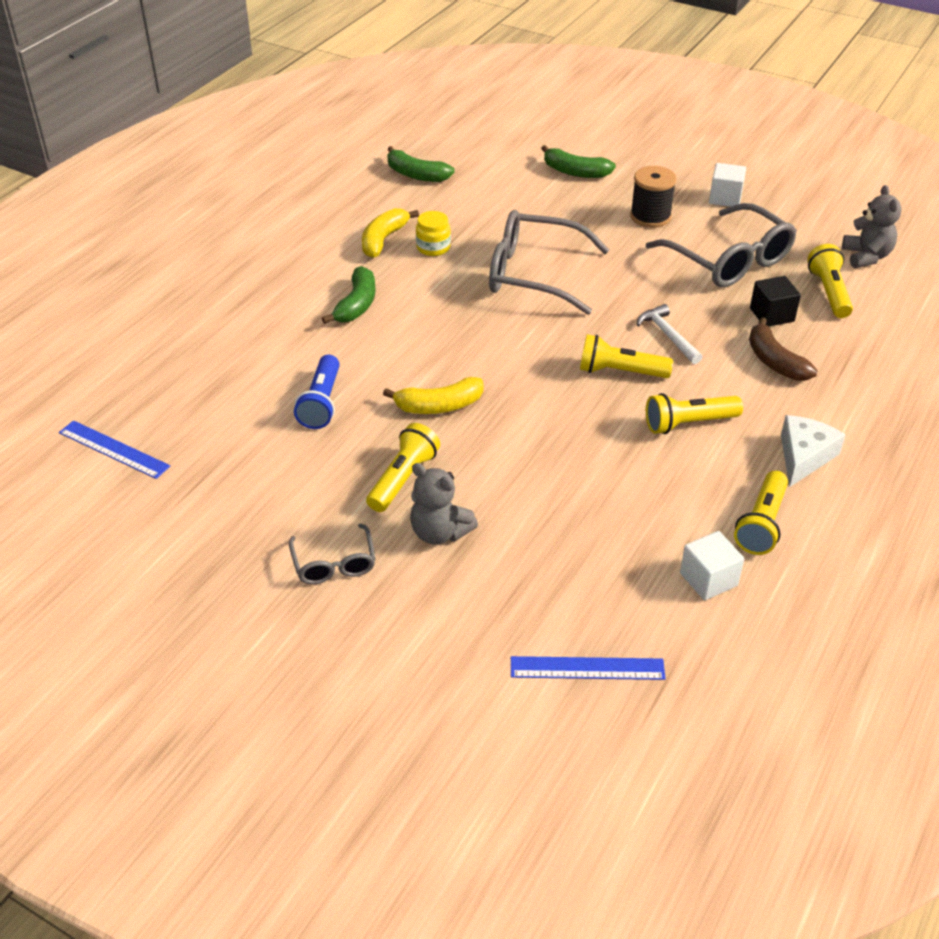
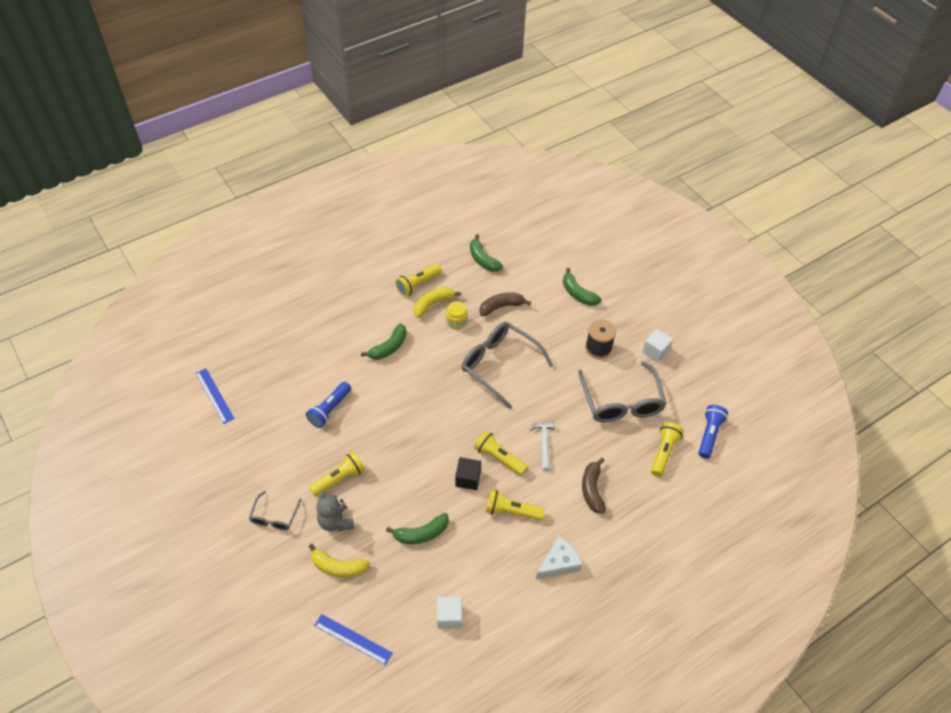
camera: 25 degrees right, 10 degrees up
(439, 406) = (387, 438): yellow banana -> yellow banana (338, 567)
(483, 214) = (501, 307): none -> brown banana
(583, 497) = (421, 533): none -> green banana
(761, 524) = (502, 596): yellow flashlight -> yellow flashlight (418, 284)
(771, 315) = (616, 454): black cube -> black cube (468, 479)
(866, 256) = (709, 435): grey teddy bear -> blue flashlight

